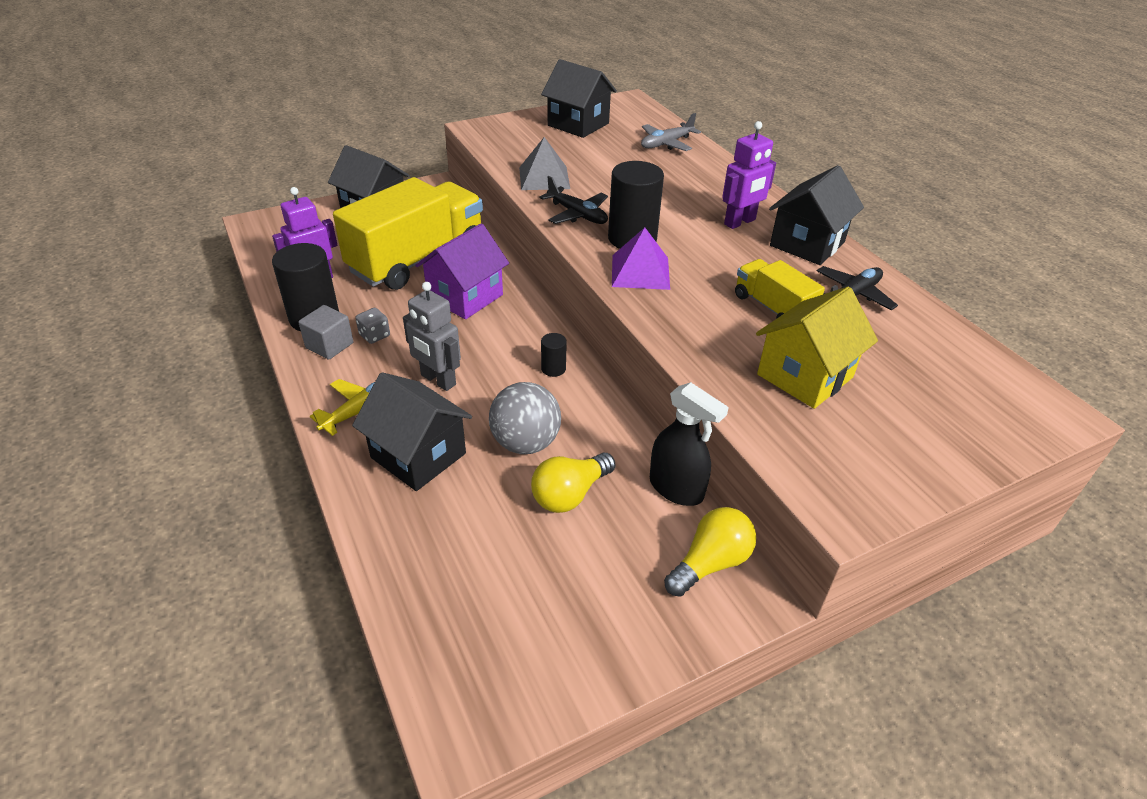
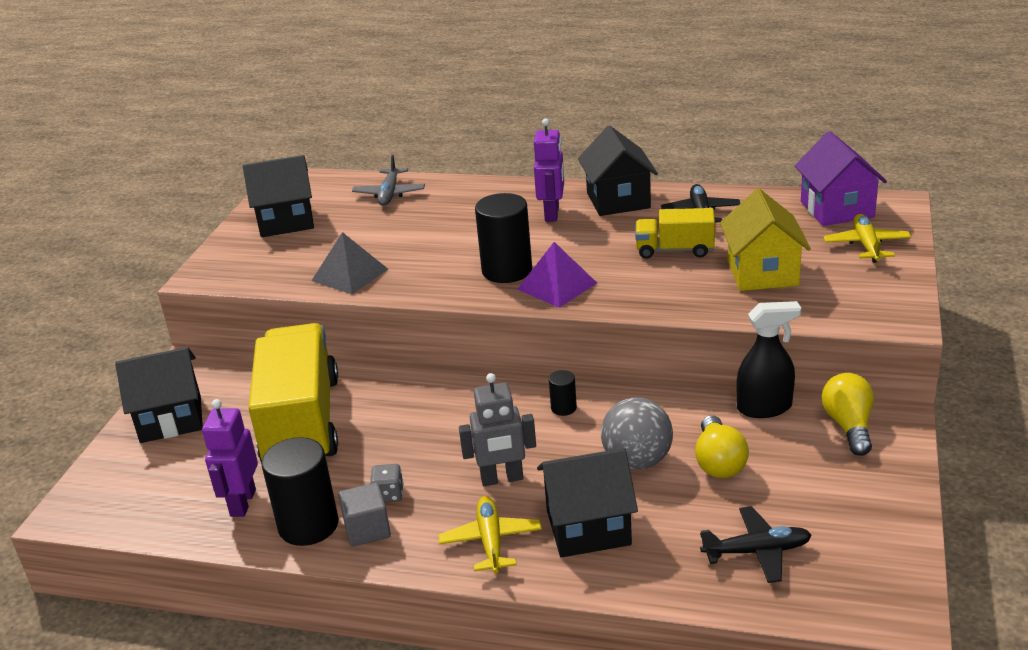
camera: 45 degrees left, 10 degrees down
(465, 297) = (402, 417): purple house -> purple house (837, 209)
(577, 214) = (434, 281): black plane -> black plane (757, 551)
(948, 426) = (866, 245): none -> yellow plane

